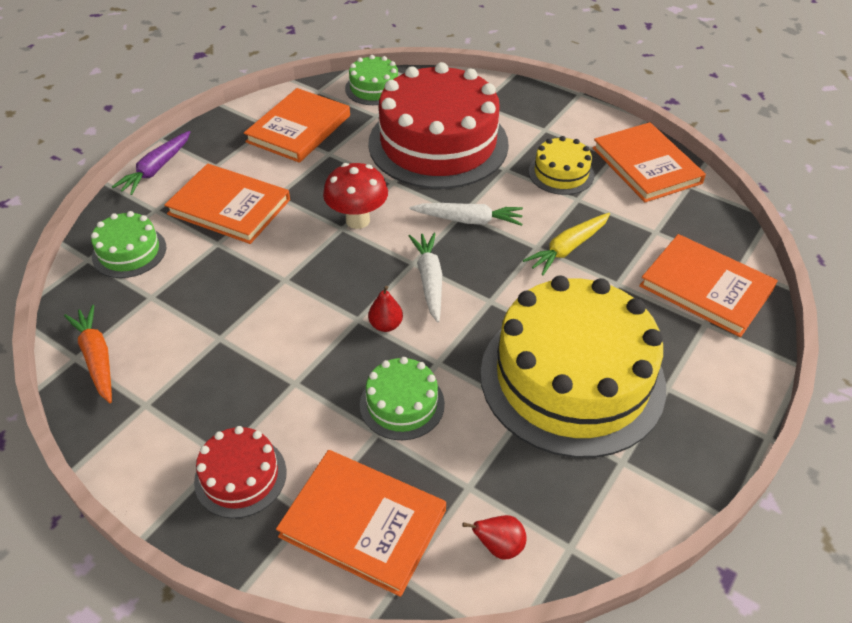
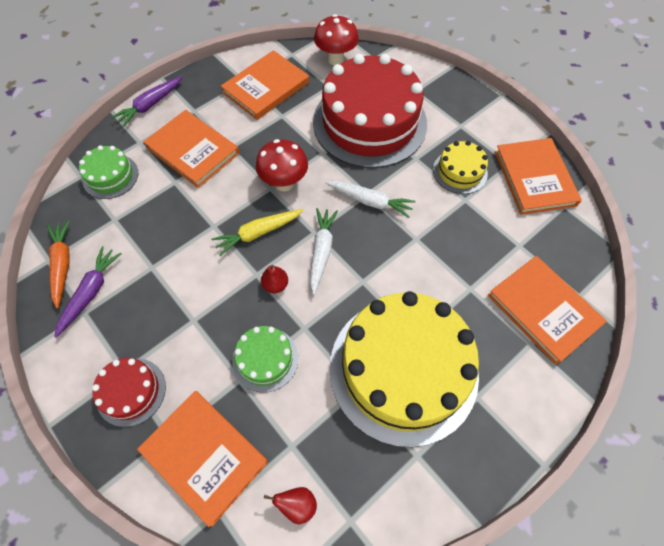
camera: 15 degrees right, 15 degrees up
(147, 381) = (90, 293): none -> purple carrot
(374, 88) = (336, 59): green cake -> red mushroom
(568, 248) = (441, 246): yellow carrot -> yellow carrot (258, 233)

